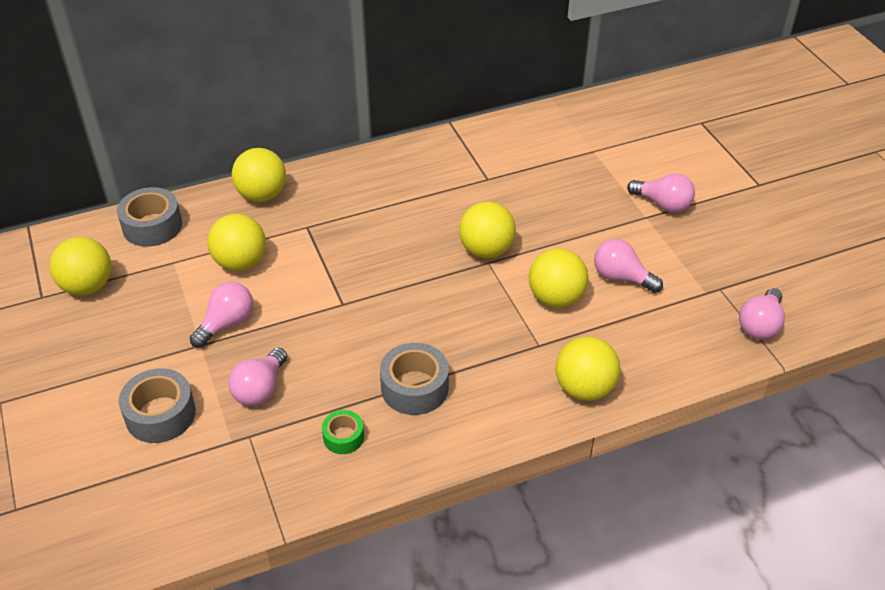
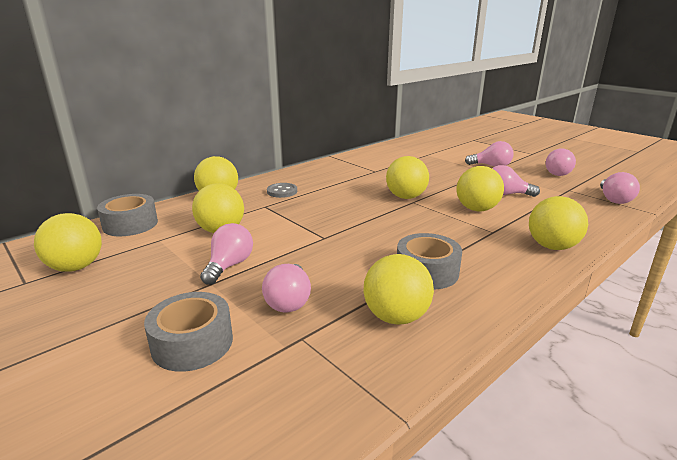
camera: 20 degrees left, 20 degrees down
(341, 200) = (282, 191): none -> grey button
(343, 437) = (396, 317): green tape -> yellow ball
(744, 244) = (556, 173): none -> pink light bulb

